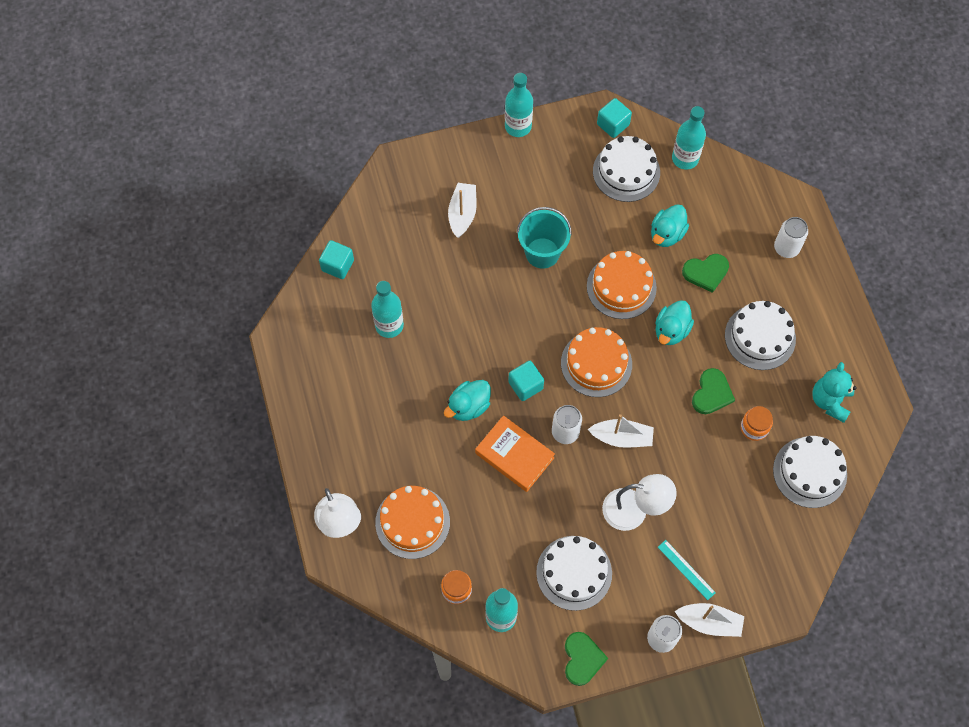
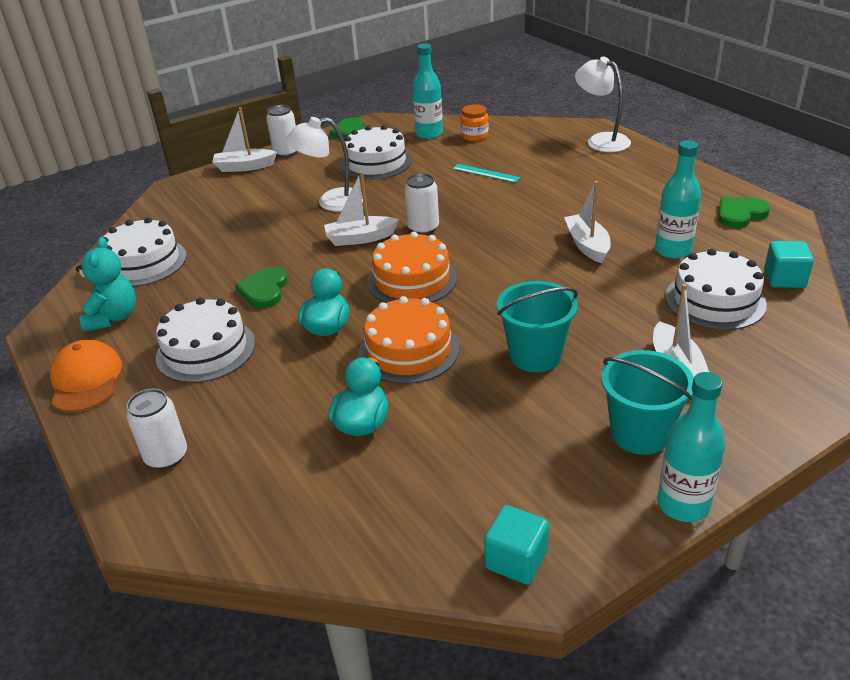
camera: 165 degrees right, 30 degrees down
(412, 522) = (538, 154): orange cake -> none
(447, 356) = (587, 245): none -> white boat
(468, 406) = (536, 220): turquoise duck -> none
(513, 174) = (639, 433): none -> turquoise bucket
(514, 455) = (468, 204): orange book -> none
(525, 385) = (485, 246): turquoise cube -> none
(626, 172) = (458, 489): white cake -> white cake (715, 300)
(685, 158) = (361, 540): turquoise bottle -> none
(686, 570) = (271, 184): turquoise ruler -> turquoise ruler (485, 173)
(706, 272) = (291, 395): green heart -> green heart (740, 214)
(754, 428) = (209, 277): orange jar -> none
(843, 335) = (86, 380): none -> orange cap

